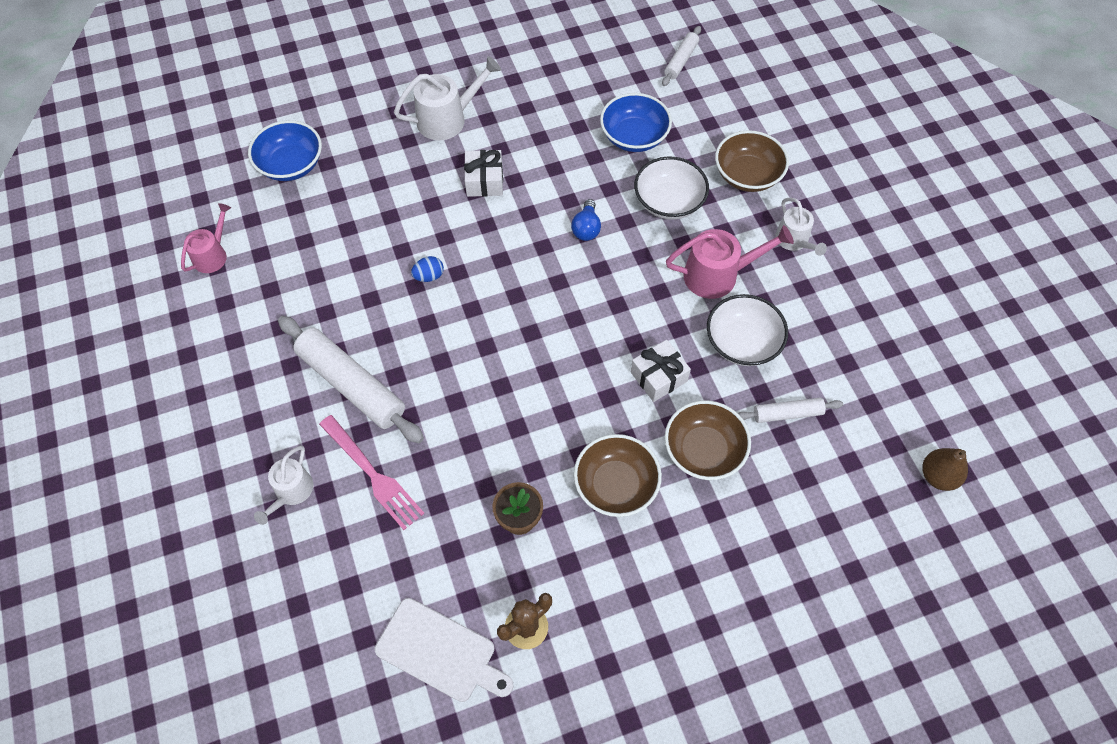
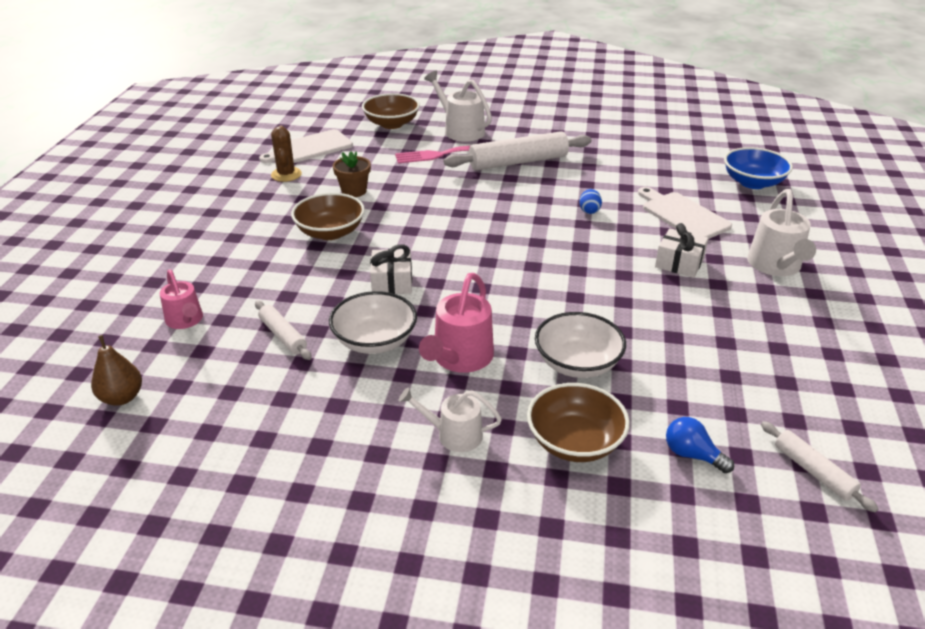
camera: 120 degrees right, 25 degrees down
(212, 255) = (674, 140): pink watering can -> pink watering can (185, 320)
(291, 492) = (460, 130): white watering can -> white watering can, size x1.55
(394, 201) = (683, 215): none -> white cutting board
(586, 228) = (581, 300): blue light bulb -> blue light bulb (692, 455)
(634, 137) = (689, 375): blue bowl -> none
(703, 450) = (307, 279): brown bowl -> brown bowl (391, 124)
(787, 413) = (283, 336): white rolling pin -> white rolling pin turned 60 degrees counterclockwise

